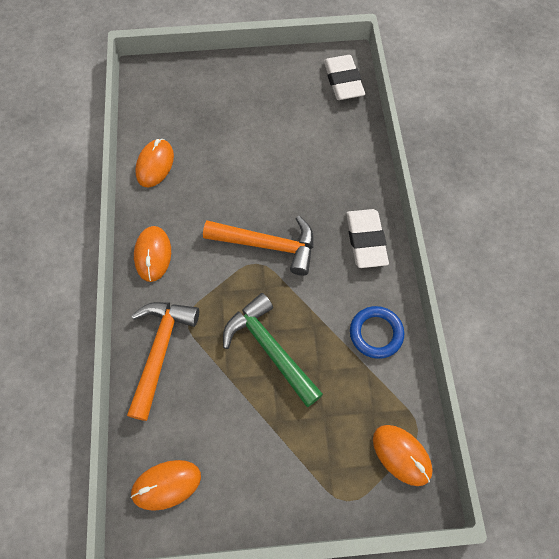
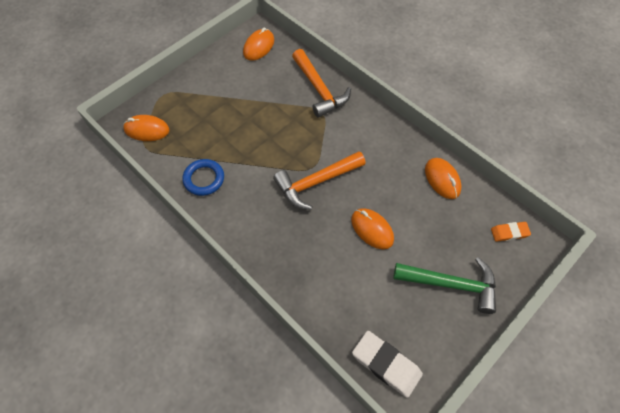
camera: 140 degrees right, 5 degrees down
(153, 255) = (378, 128): orange mouse -> orange mouse (372, 229)
(157, 91) = (509, 233): none -> orange eraser
(269, 348) = (261, 129): green hammer -> green hammer (451, 284)
(366, 240) = (254, 232): white eraser -> none

